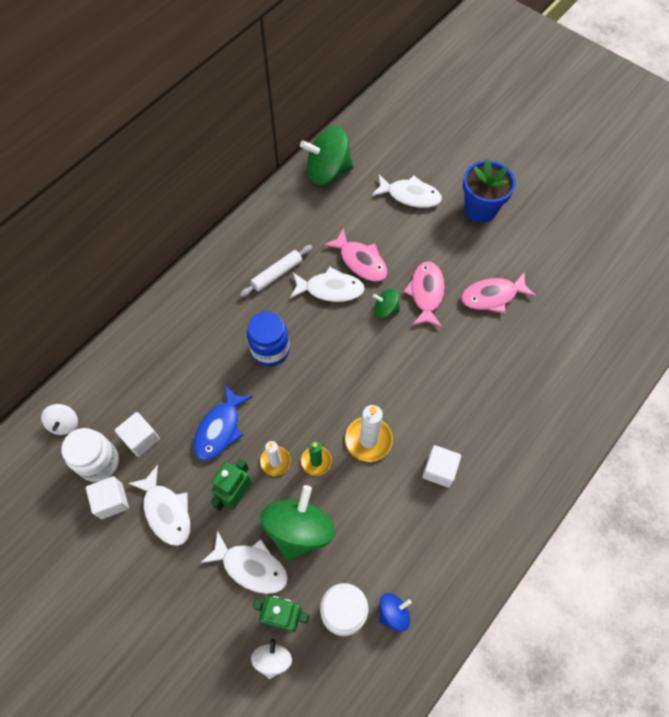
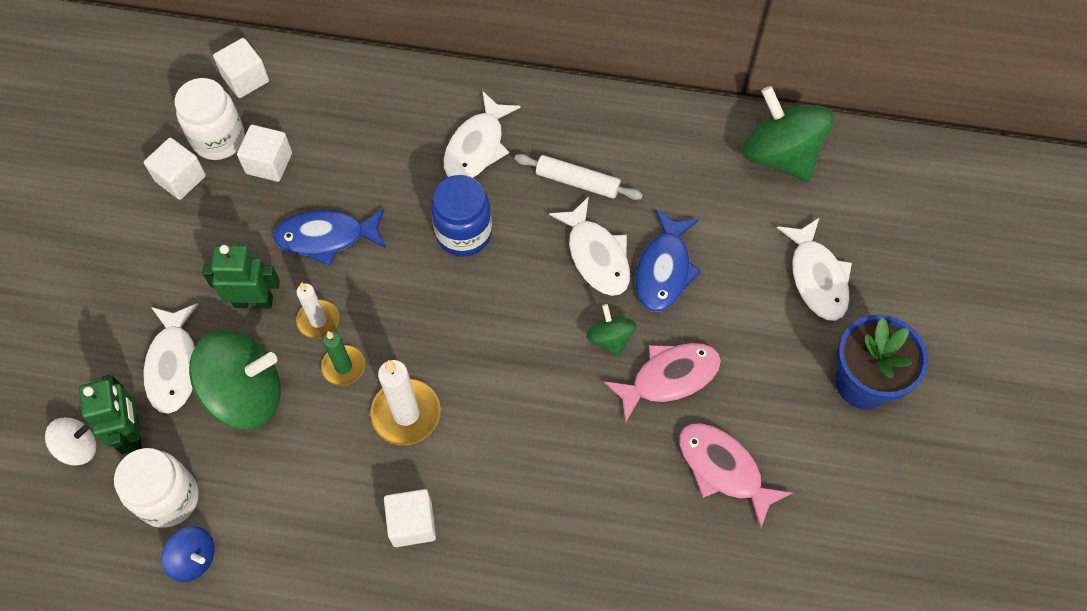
camera: 60 degrees right, 0 degrees up
(64, 423) = (245, 79): white spinning top -> white cube
(166, 511) = (196, 239): white fish -> white fish (477, 146)
(360, 261) = (664, 269): pink fish -> blue fish

